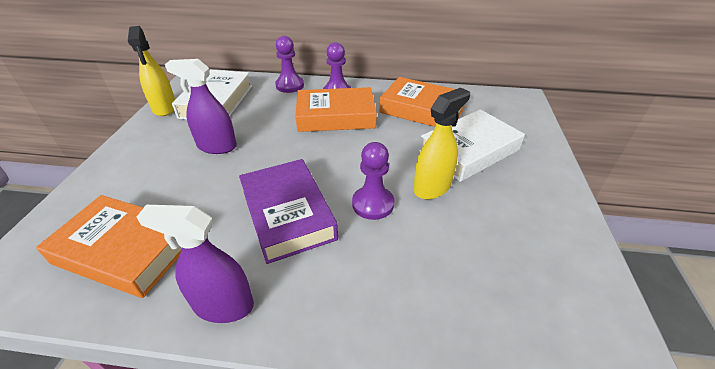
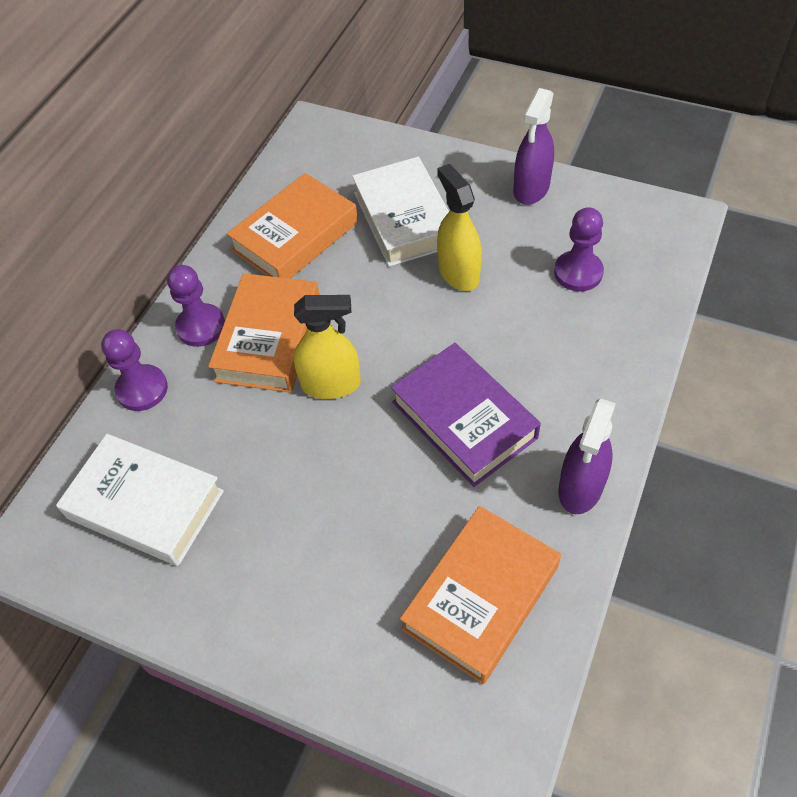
camera: 70 degrees left, 15 degrees up
(164, 108) = (129, 591): yellow spray bottle -> yellow spray bottle (331, 384)
(217, 146) = (290, 500): purple spray bottle -> purple spray bottle (531, 189)
(288, 214) = (464, 420): purple book -> purple book turned 60 degrees clockwise
(373, 204) = (470, 334): purple pawn -> purple pawn (578, 272)

